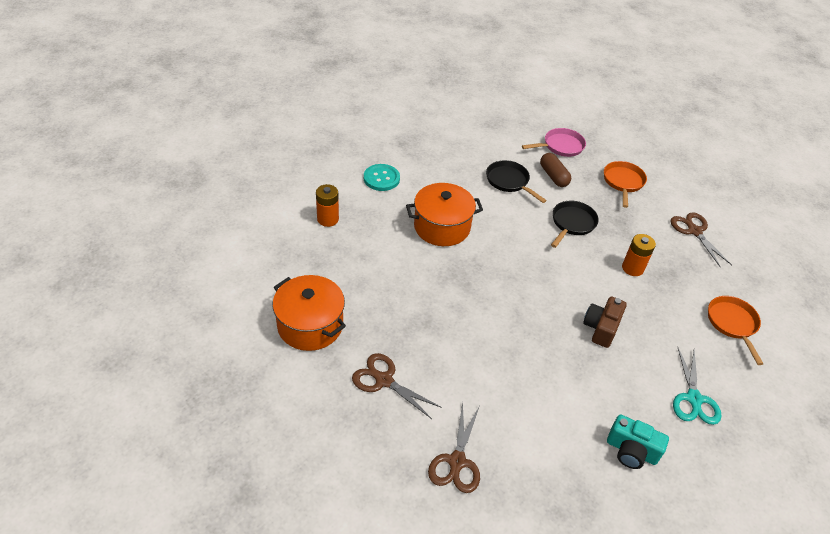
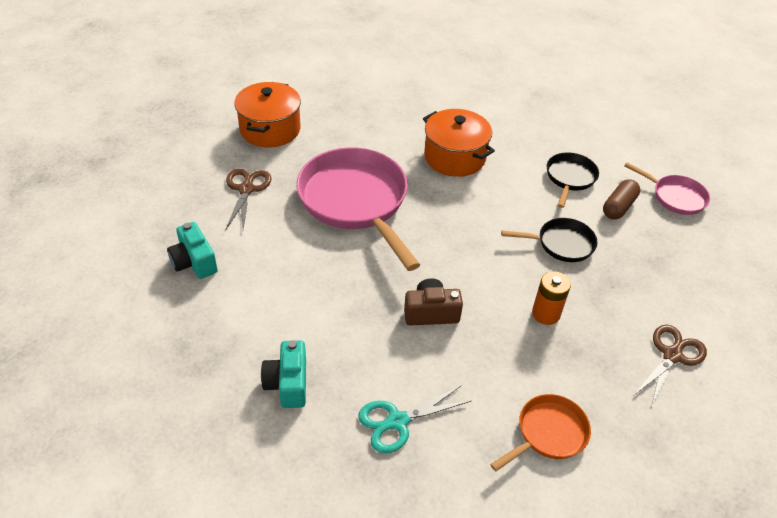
camera: 60 degrees right, 0 degrees up
(328, 219) = (392, 92): orange battery -> none
(381, 178) = (475, 100): turquoise button -> none
(453, 312) = (356, 202): none -> pink pan
(457, 461) = (194, 262): brown scissors -> turquoise camera
(623, 182) = (680, 265): orange pan -> none

